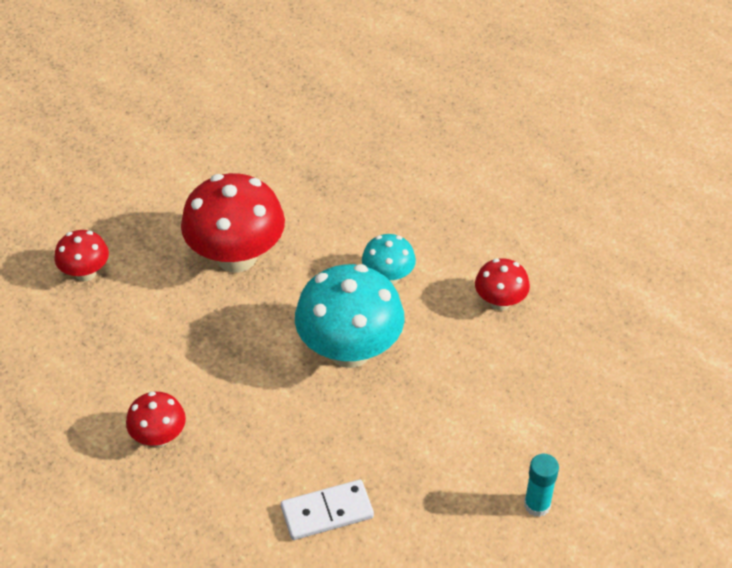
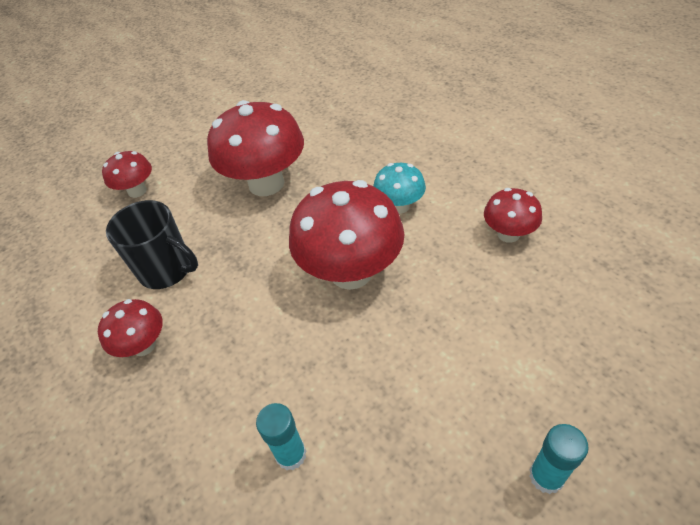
camera: 15 degrees right, 0 degrees up
(155, 361) = (167, 270): none -> black mug
(327, 512) = (291, 454): white domino -> turquoise glue stick
(350, 350) = (351, 272): turquoise mushroom -> red mushroom

